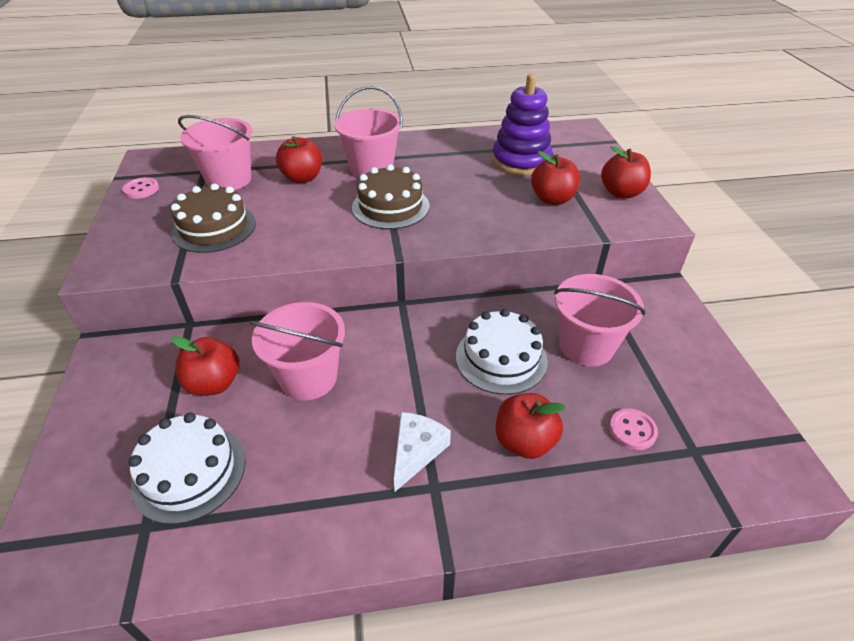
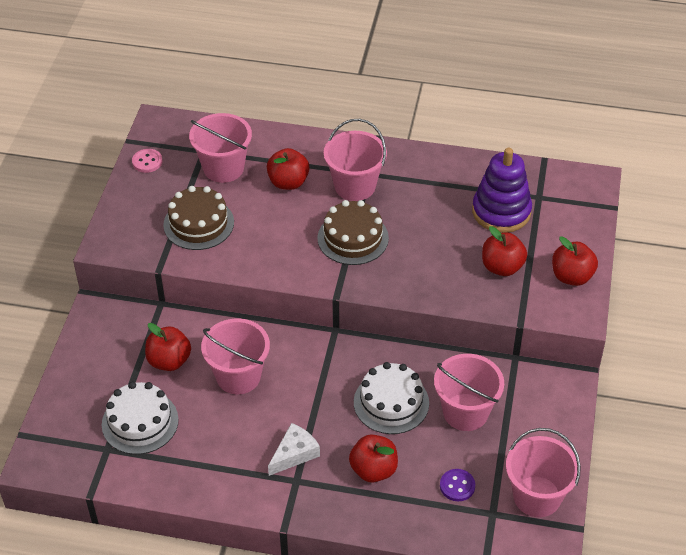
camera: 20 degrees right, 5 degrees up
(632, 430) = (457, 486): pink button -> purple button
(725, 414) = (537, 496): none -> pink bucket

